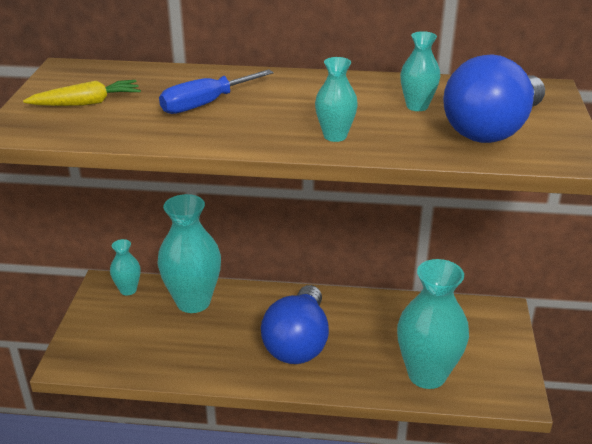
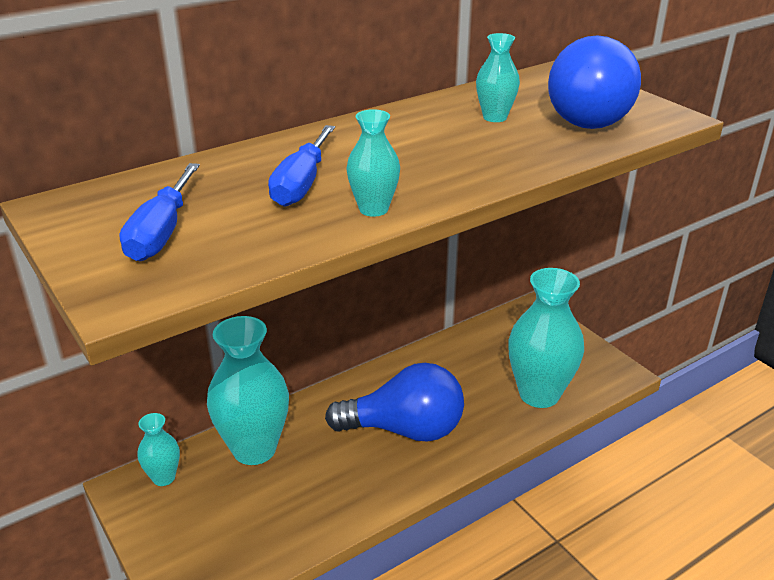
camera: 40 degrees left, 0 degrees up
(87, 103) = (161, 233): yellow carrot -> blue screwdriver
(298, 343) = (405, 429): blue light bulb -> blue light bulb turned 60 degrees counterclockwise
(335, 136) = (478, 167): turquoise vase -> turquoise vase (373, 209)

